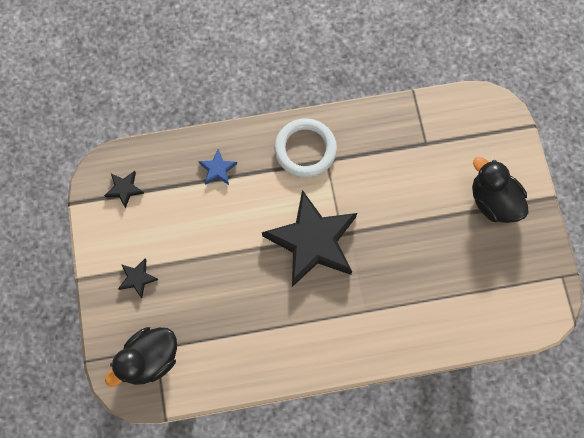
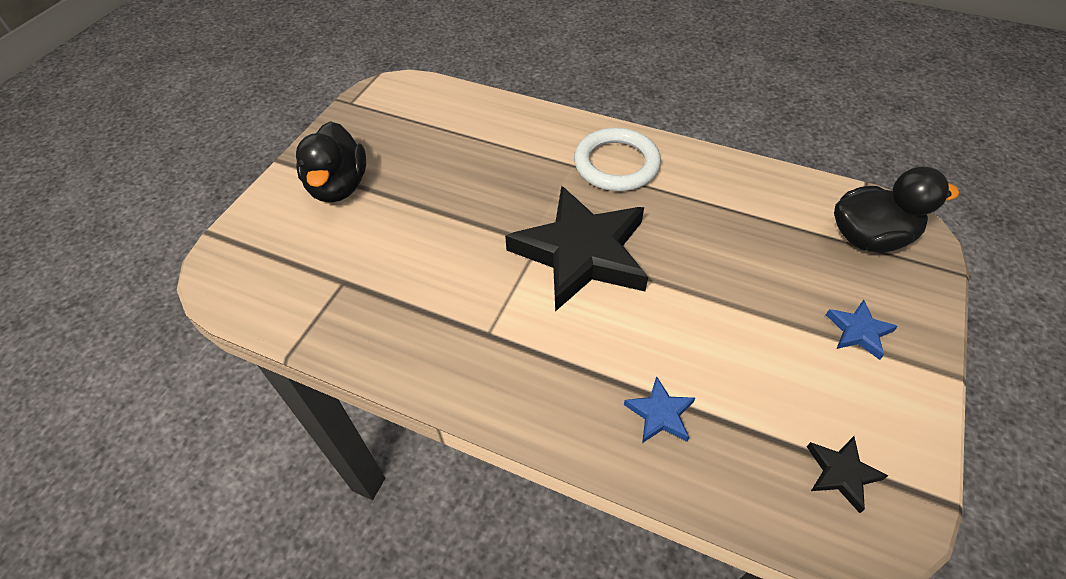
camera: 145 degrees left, 20 degrees down
(137, 278) = (858, 331): black star -> blue star
(305, 149) = (506, 365): white ring -> white ring (616, 164)

